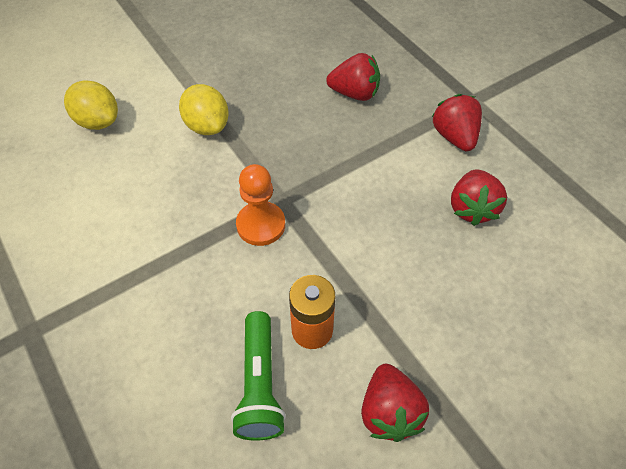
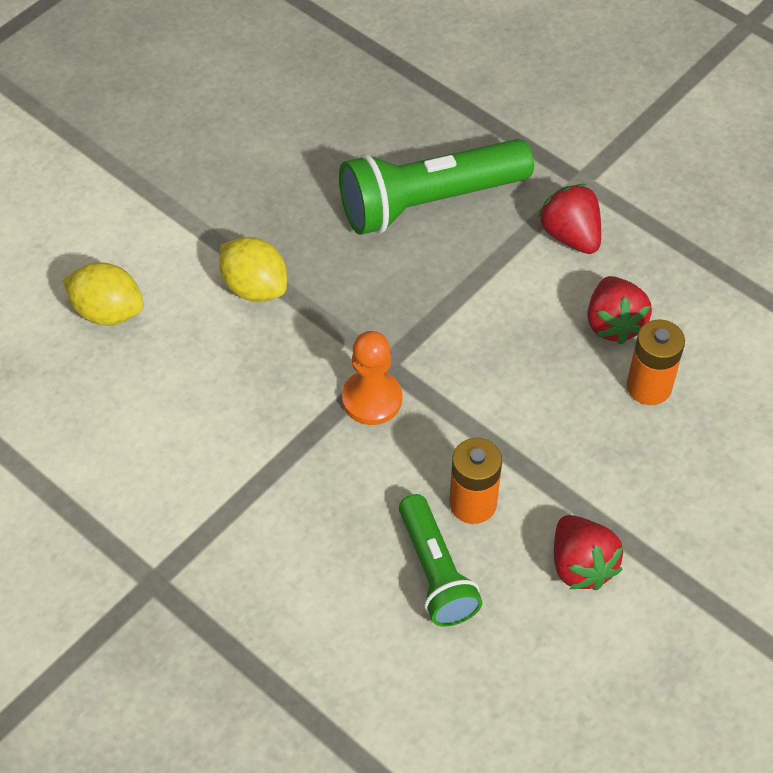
camera: 15 degrees left, 0 degrees up
(355, 93) = (429, 202): red strawberry -> green flashlight
(489, 265) = (649, 386): none -> orange battery

